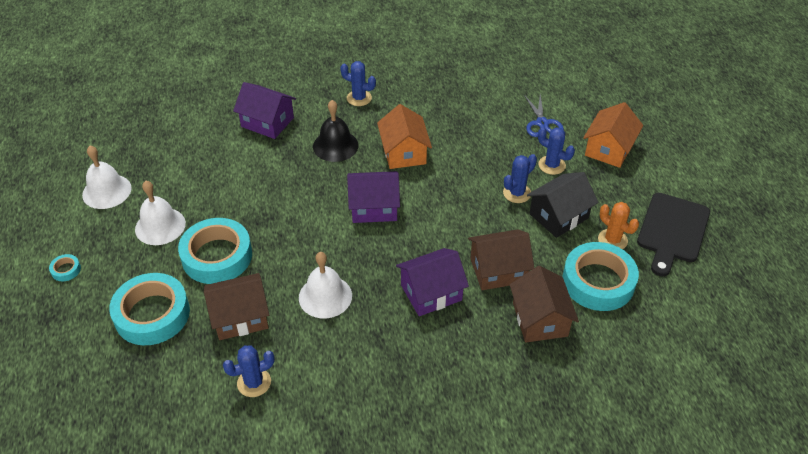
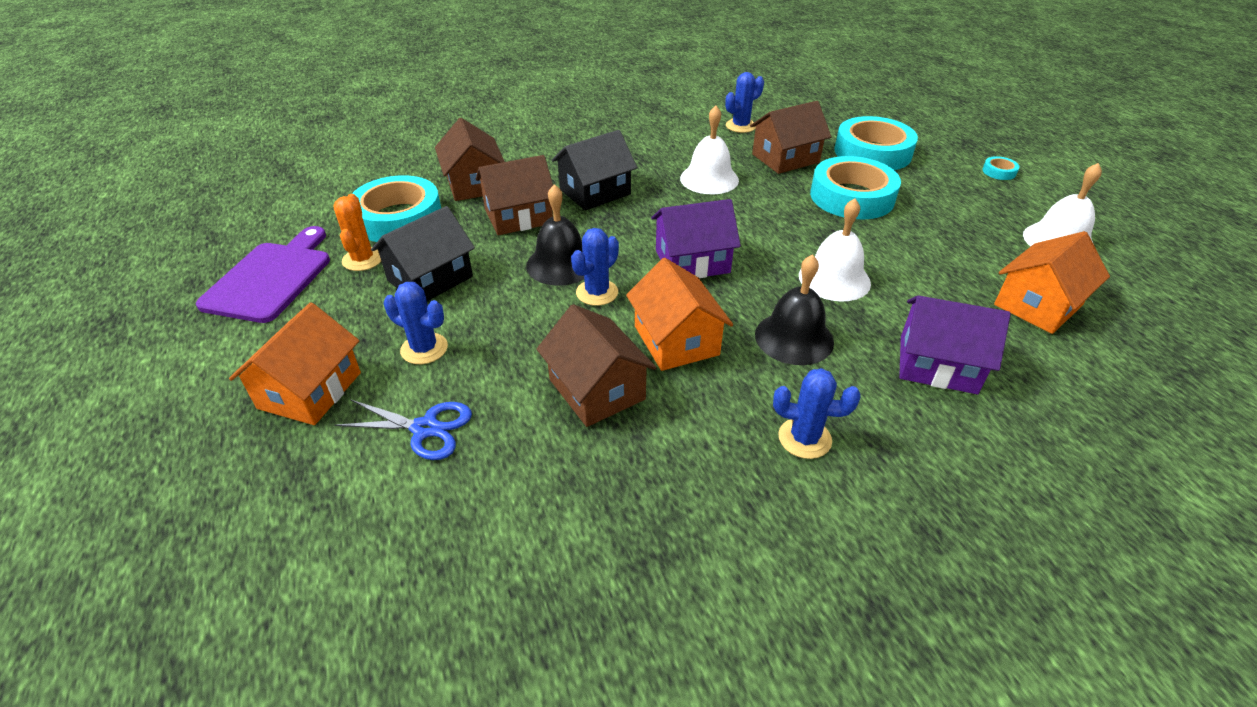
camera: 170 degrees right, 5 degrees down
(160, 226) = (946, 215): white bell -> white bell (834, 279)
(176, 147) = (1038, 305): none -> orange house
(431, 292) = (595, 192): purple house -> black house
(454, 131) = (596, 389): none -> brown house
(467, 217) = (560, 264): none -> black bell
(517, 193) = (488, 301): blue cactus -> blue cactus (597, 292)
(542, 123) = (425, 428): blue scissors -> blue scissors turned 120 degrees clockwise
(612, 240) = (363, 259): orange cactus -> orange cactus turned 45 degrees clockwise
(672, 231) = (270, 278): black cutting board -> purple cutting board

